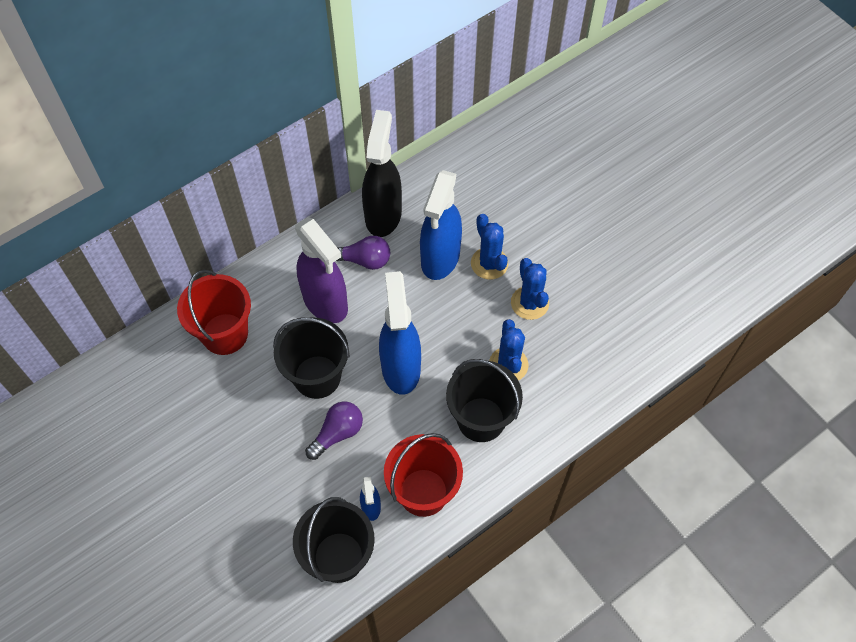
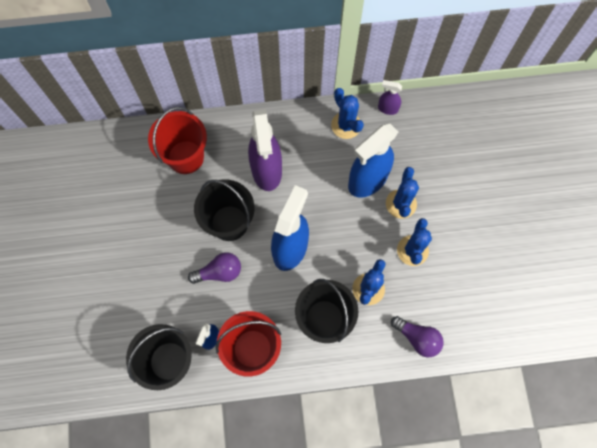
camera: 30 degrees right, 10 degrees up
(364, 260) = (312, 153): purple light bulb -> purple light bulb (417, 338)
(383, 215) = (346, 125): black spray bottle -> blue cactus
(417, 177) = (387, 108): none -> purple spray bottle

